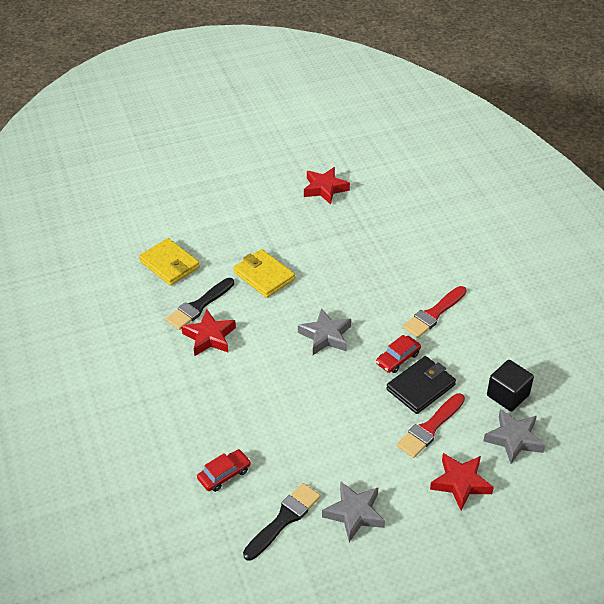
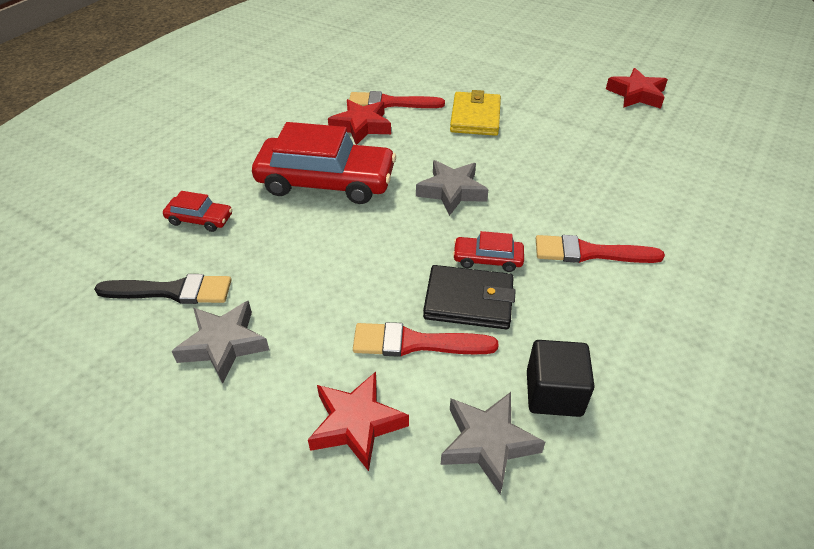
camera: 50 degrees right, 0 degrees up
(169, 264) = (417, 67): yellow wallet -> none
(199, 306) = (390, 103): black brush -> red brush
(252, 389) = (326, 182): none -> red car

